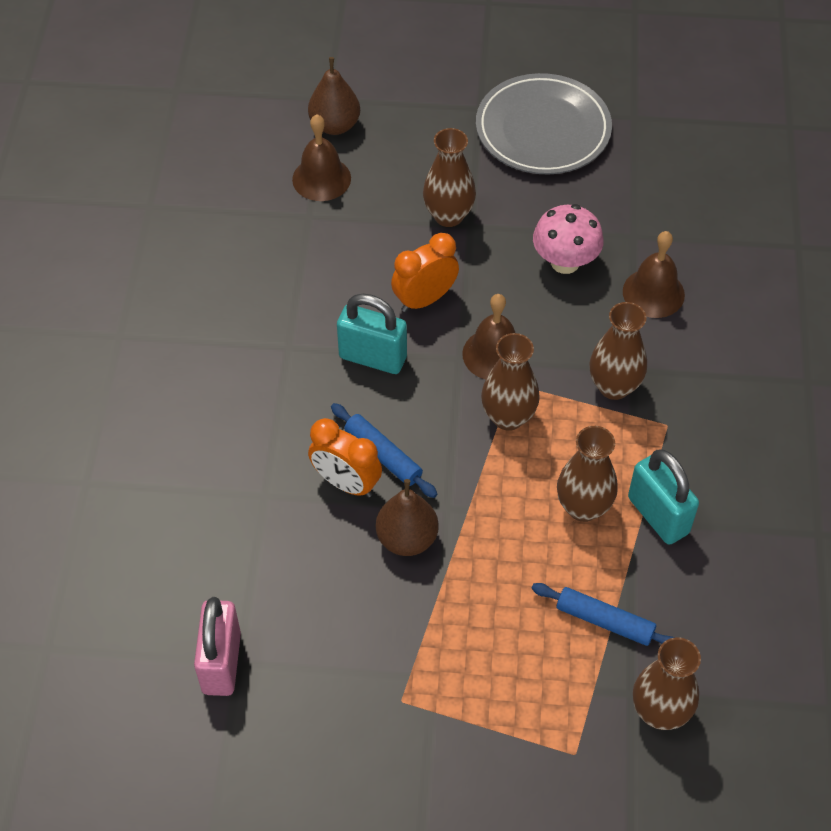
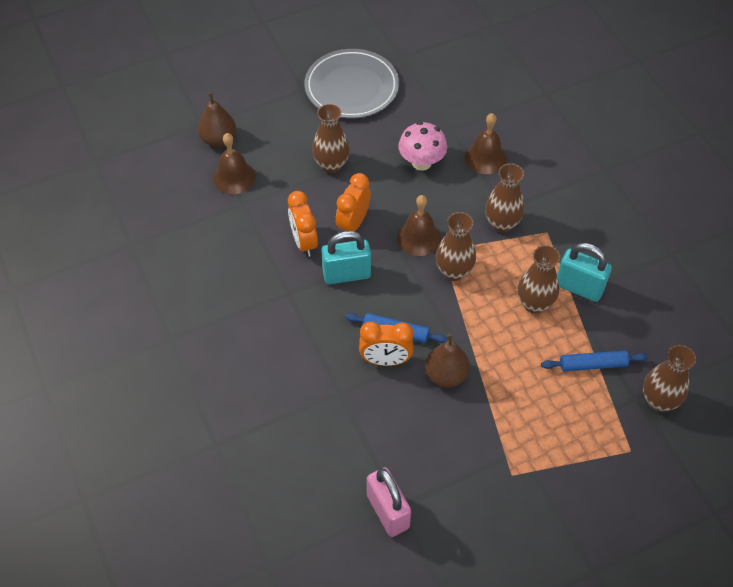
camera: 30 degrees left, 0 degrees up
(349, 294) = (304, 242): none -> orange clock

